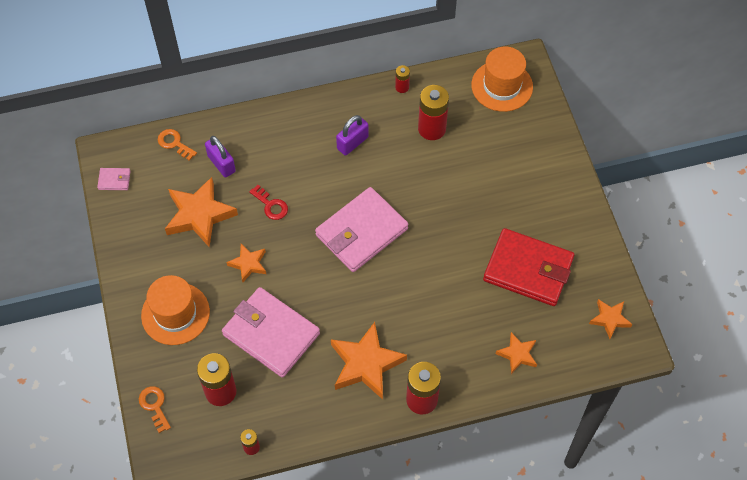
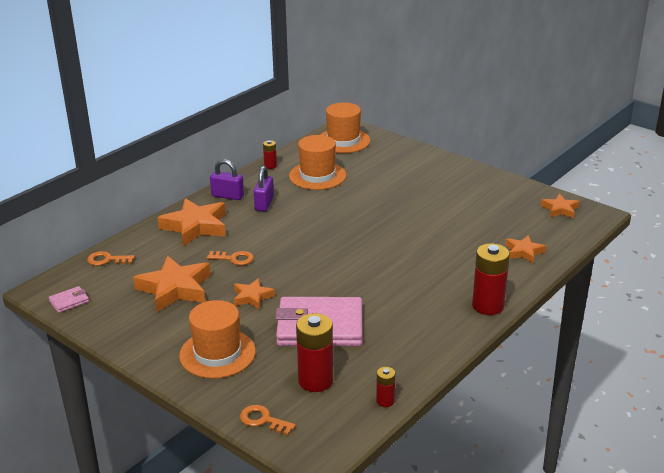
camera: 35 degrees left, 30 degrees down
(221, 164) = (164, 254): purple padlock -> purple padlock (227, 196)
(271, 205) = (234, 259): red key -> orange key
(361, 232) = (327, 242): pink wallet -> none
(366, 364) = (419, 307): orange star -> orange star (195, 226)
(432, 129) = (317, 176): red battery -> orange hat
(528, 269) = (474, 210): red wallet -> none

